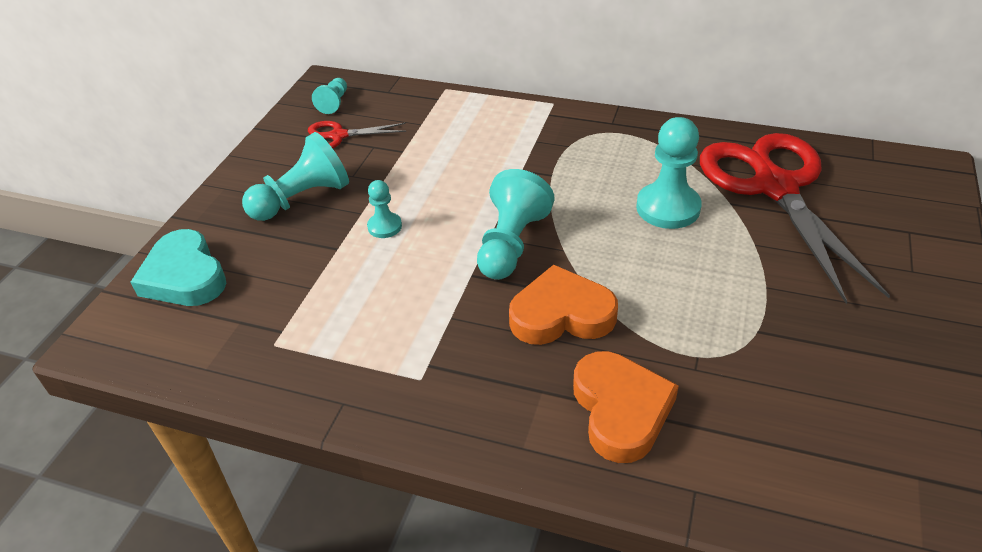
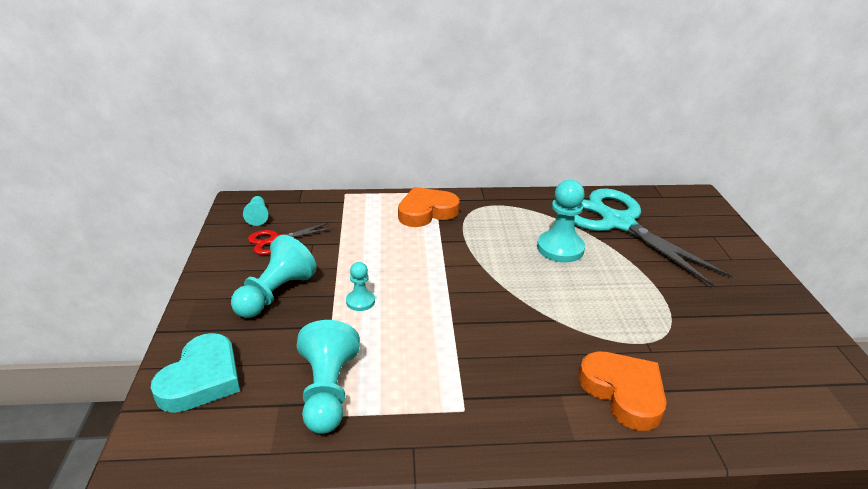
camera: 25 degrees left, 10 degrees down
(184, 276) = (202, 379): turquoise heart -> turquoise heart turned 105 degrees counterclockwise
(511, 244) = (468, 294): turquoise pawn -> turquoise pawn (328, 392)
(561, 314) = (537, 336): orange heart -> orange heart (426, 212)
(774, 186) = (617, 223): red scissors -> turquoise scissors

